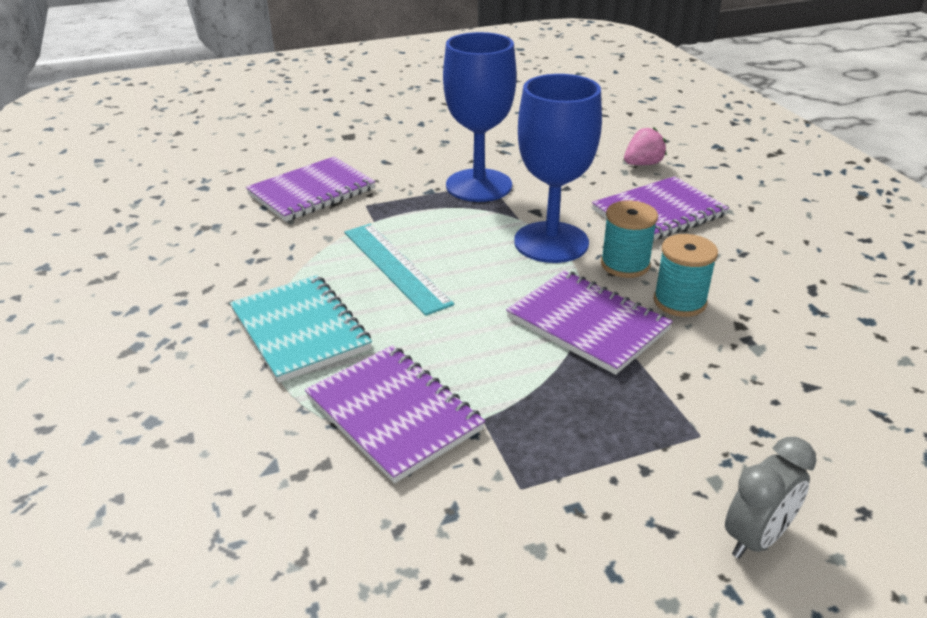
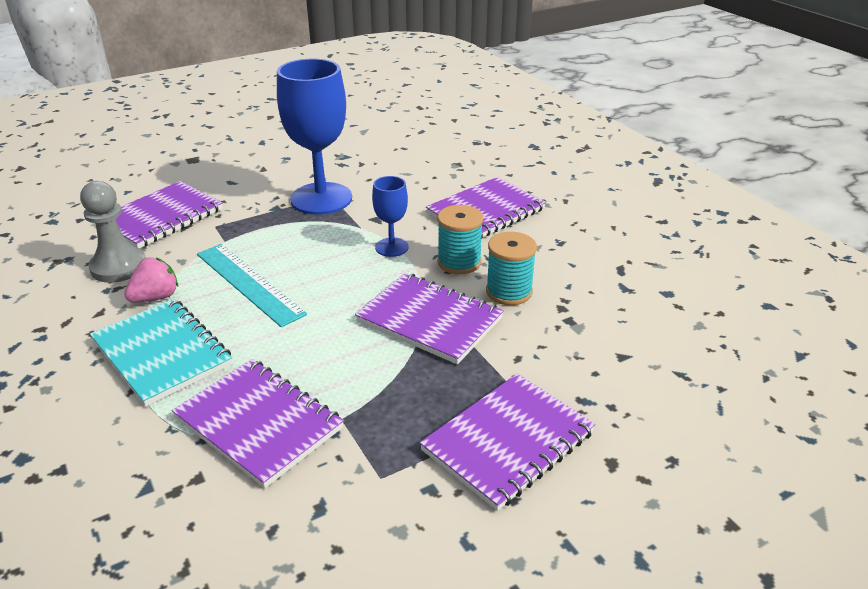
camera: 10 degrees left, 0 degrees up
(264, 238) = (119, 267): none -> grey pawn
(551, 242) = (391, 247): blue goblet -> blue goblet, size x0.49
(642, 164) = (469, 167): pink strawberry -> pink strawberry (156, 297)
(668, 467) = (508, 442): none -> purple notebook
(756, 537) = (585, 494): grey clock -> none

